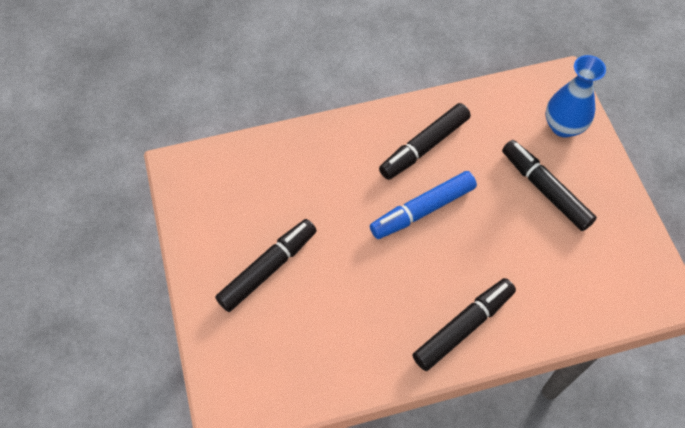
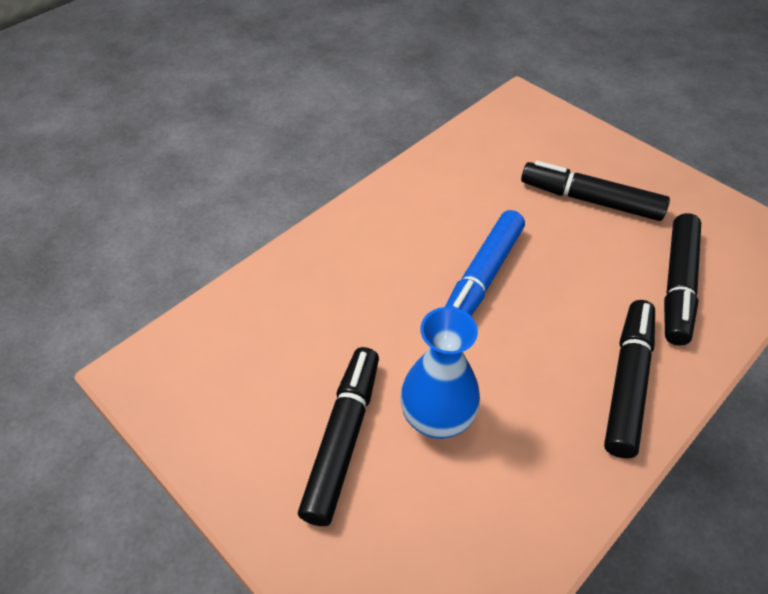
camera: 30 degrees left, 10 degrees down
(424, 146) = (434, 213): black marker -> black marker (678, 284)
(563, 126) = (558, 137): blue vase -> blue vase (437, 418)

